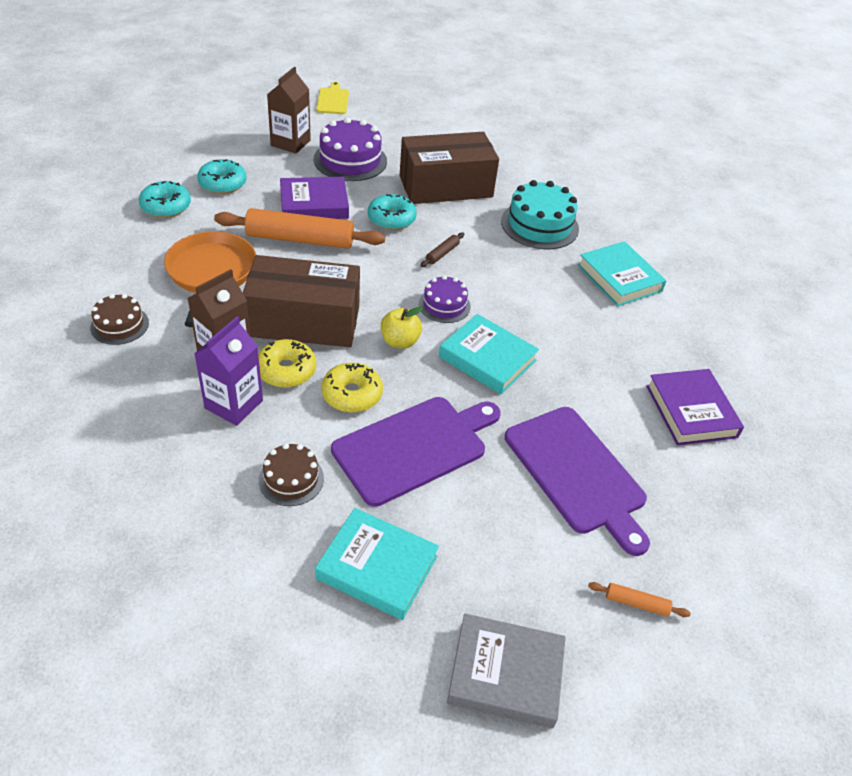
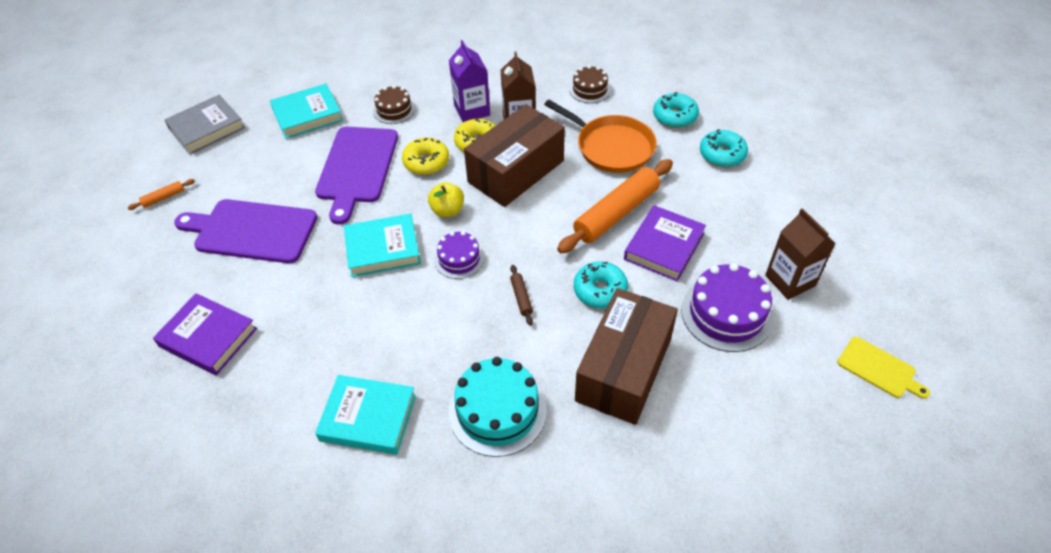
camera: 135 degrees right, 5 degrees up
(222, 184) = (738, 200): turquoise donut -> turquoise donut (674, 116)

